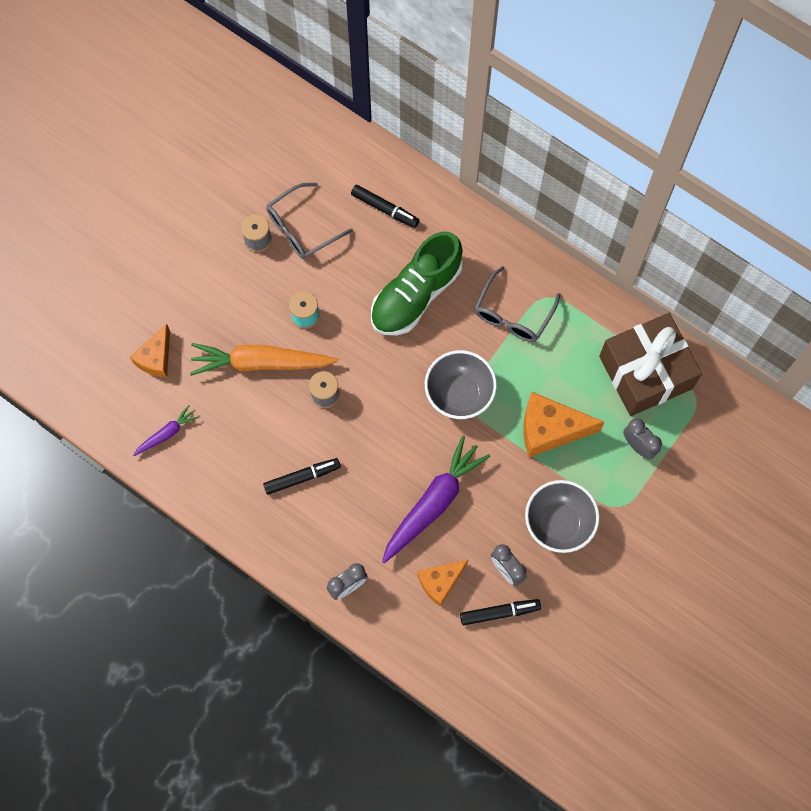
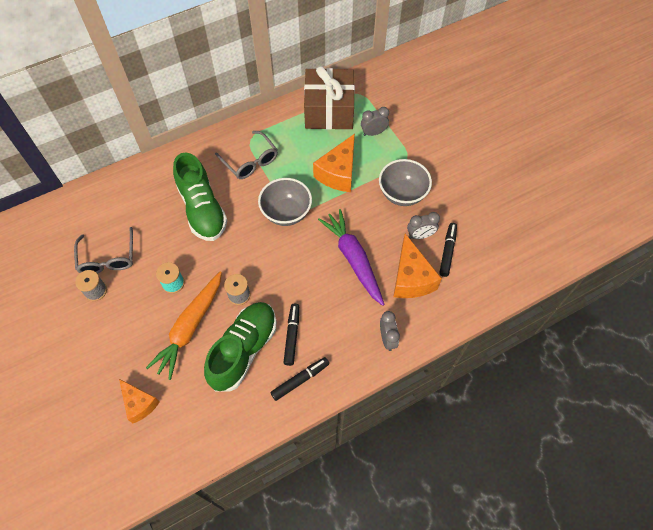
camera: 65 degrees left, 10 degrees down
(166, 434) = (205, 421): purple carrot -> none
(262, 433) = (244, 350): none -> green shoe
(385, 209) = (130, 202): black marker -> black marker (300, 380)
(440, 582) = (411, 278): orange cheese -> orange cheese, size x1.54

